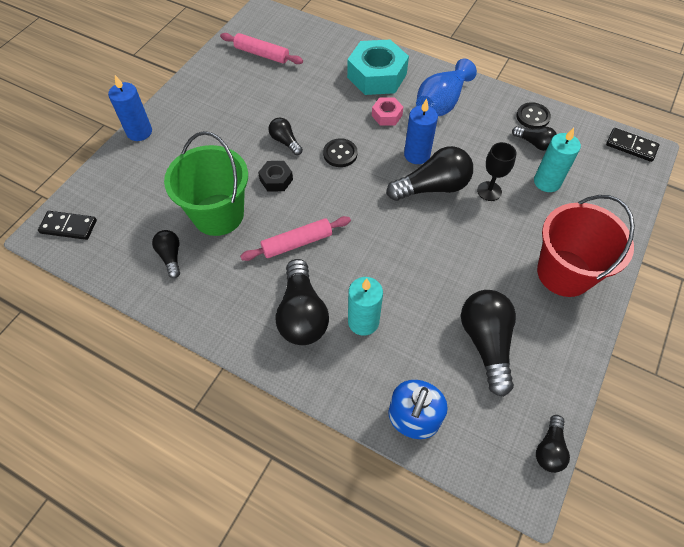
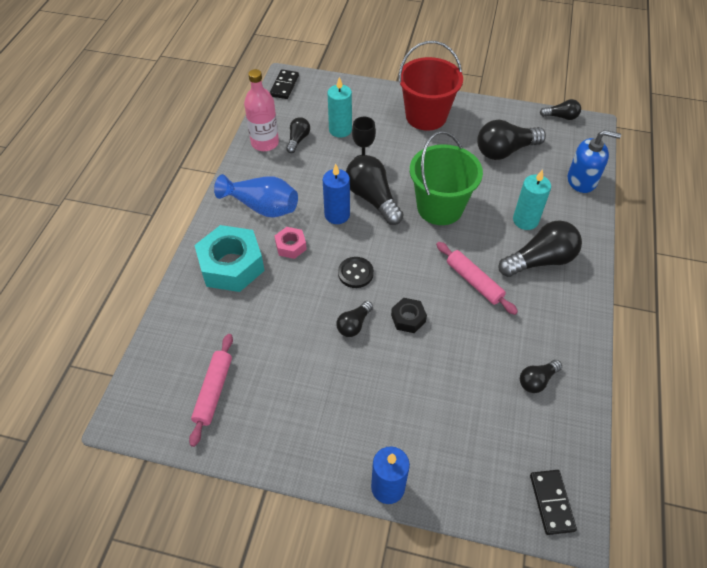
camera: 105 degrees left, 5 degrees down
(218, 214) = (471, 356): green bucket -> green bucket (440, 208)
(532, 117) = (265, 143): black button -> pink bottle

